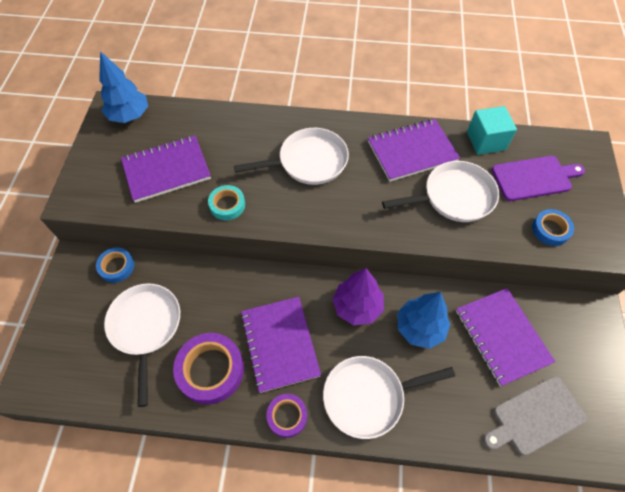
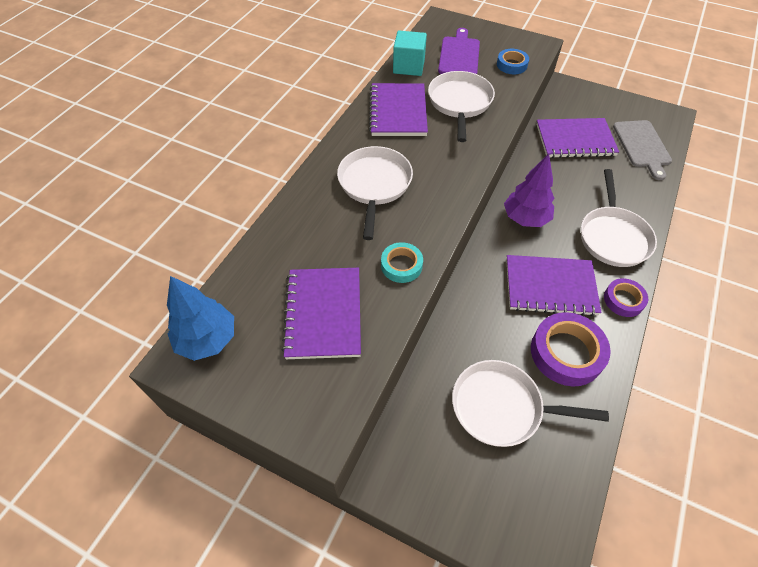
camera: 70 degrees left, 5 degrees down
(117, 267) = (409, 427): blue tape -> none
(419, 328) = (556, 184): blue tree -> none

